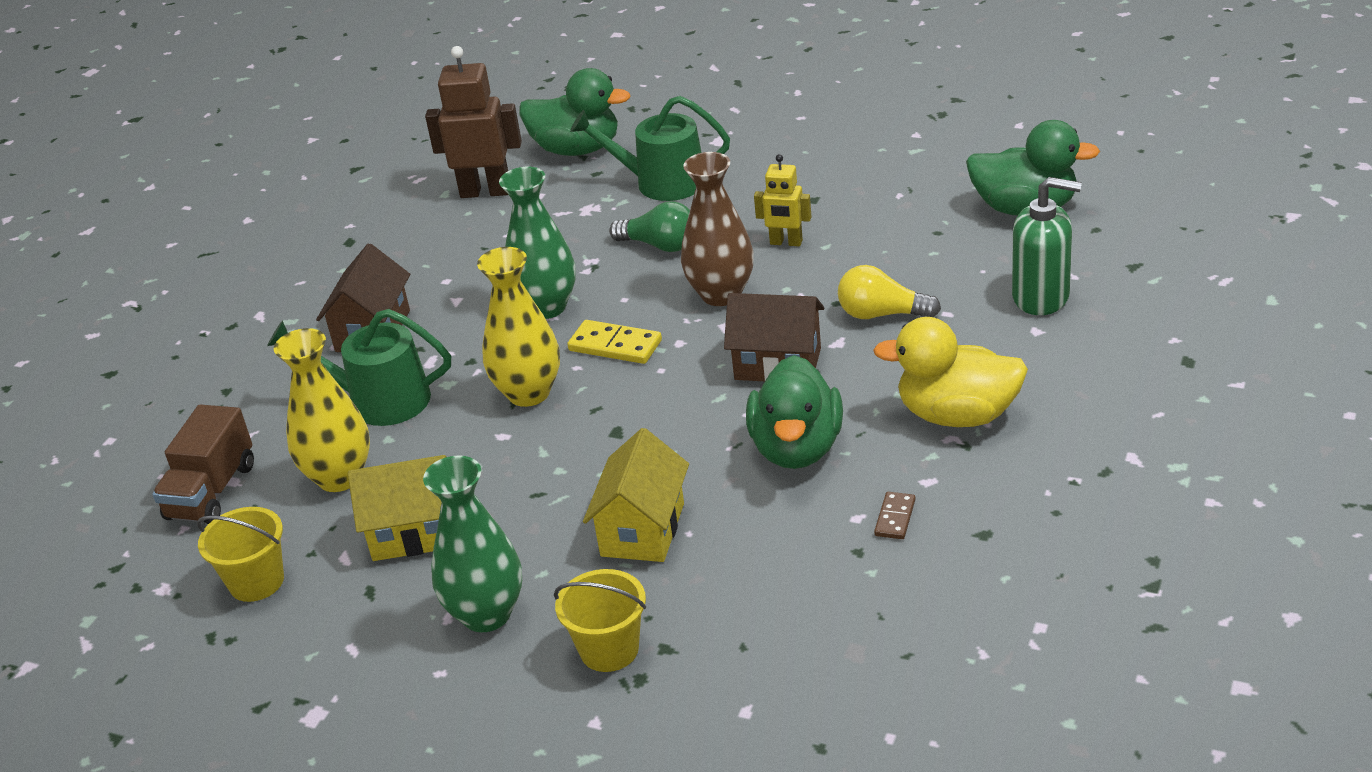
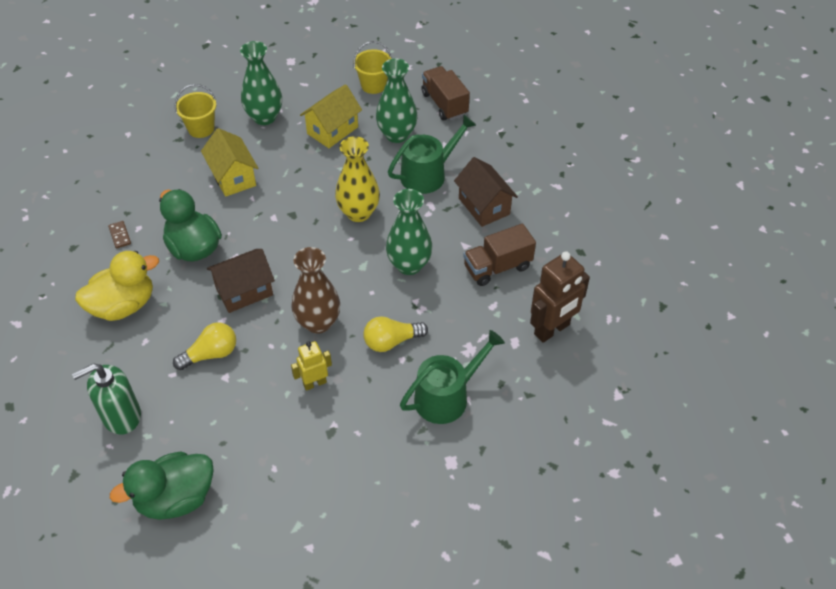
camera: 135 degrees right, 15 degrees up
(339, 477) = (397, 135): yellow vase -> green vase
(454, 264) = (497, 267): none -> brown truck
(577, 149) = (540, 399): green duck -> none
(615, 346) = (344, 260): yellow domino -> none
(660, 245) = (391, 341): green light bulb -> yellow light bulb

